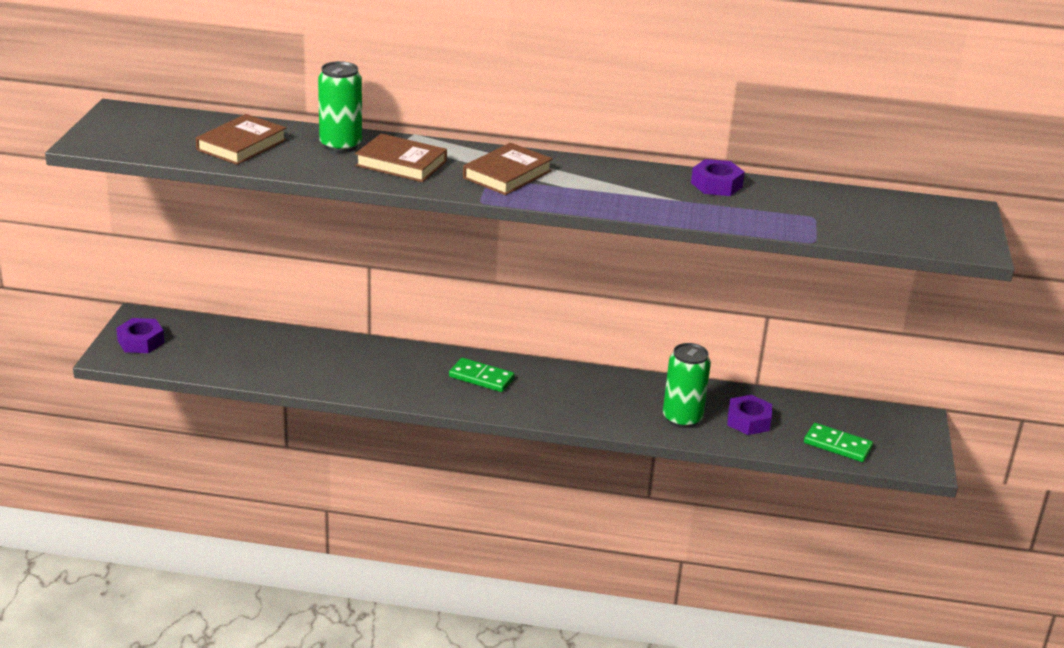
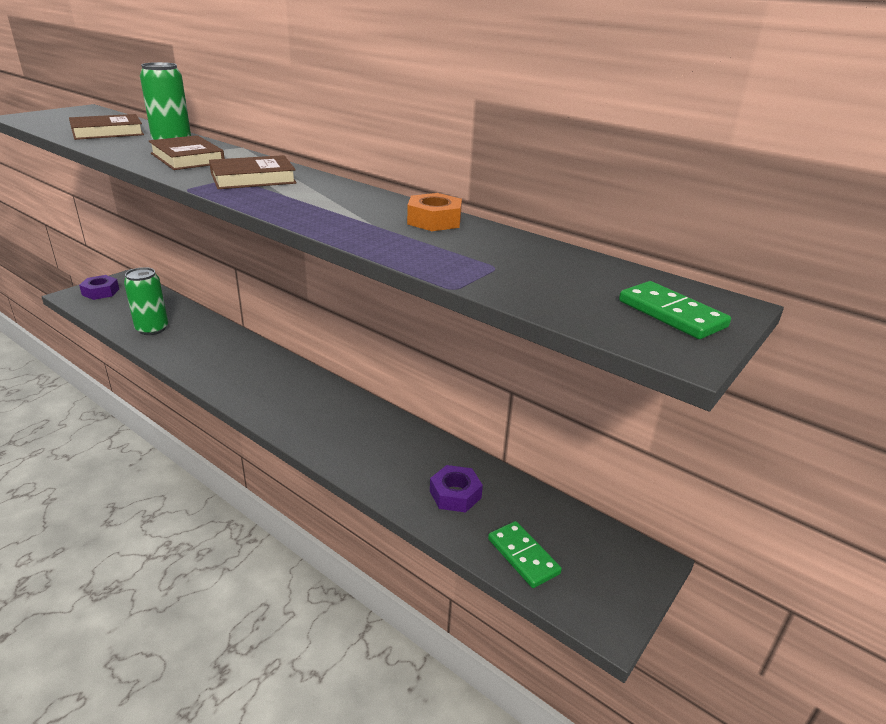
camera: 30 degrees right, 0 degrees up
(481, 378) = (274, 379): green domino -> green domino (671, 314)
(682, 418) = (394, 469): green can -> green can (152, 329)
(716, 185) = (434, 221): purple nut -> orange nut

